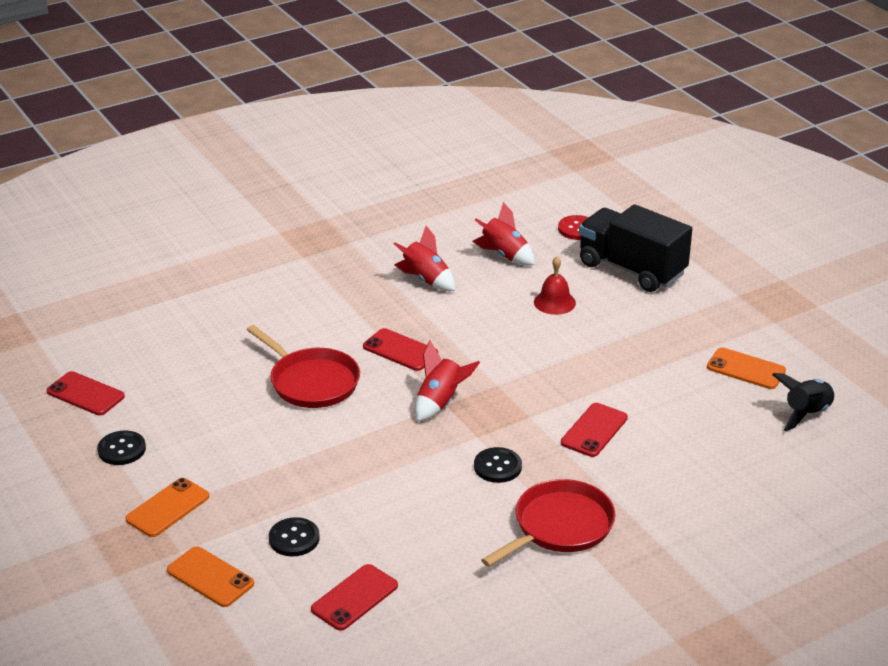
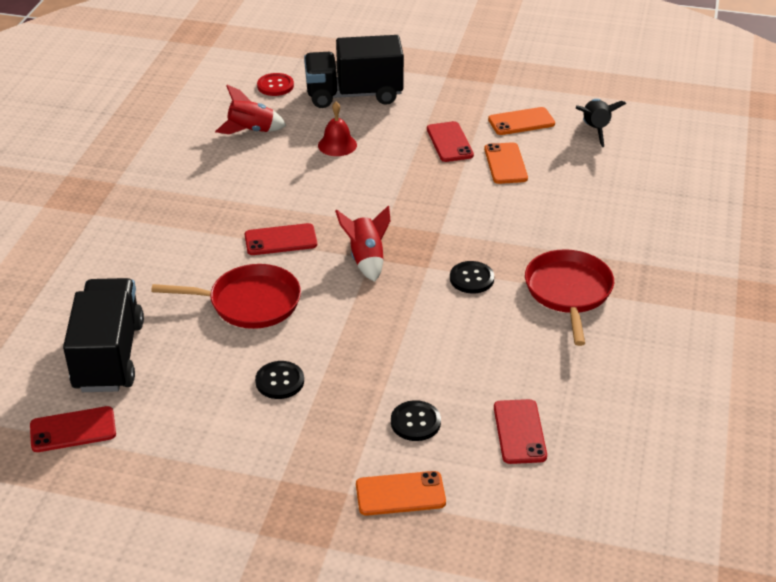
camera: 45 degrees left, 5 degrees up
(122, 449) = (177, 451): black button -> black button (280, 381)
(167, 508) = (286, 468): orange phone -> orange phone (505, 164)
(172, 360) = (109, 356): none -> black truck
(426, 279) = (220, 179): red rocket -> none
(594, 430) = (493, 216): red phone -> red phone (450, 142)

